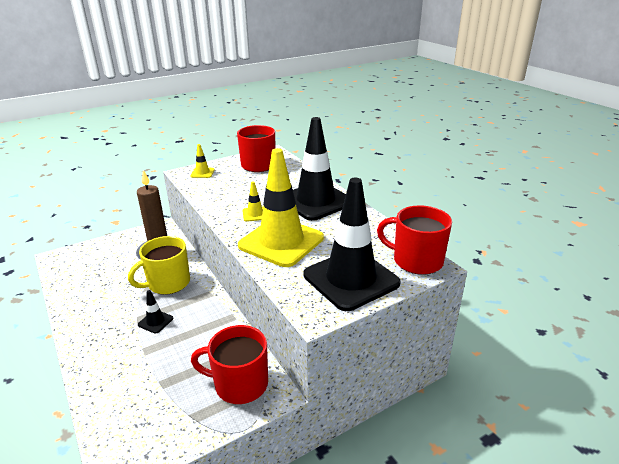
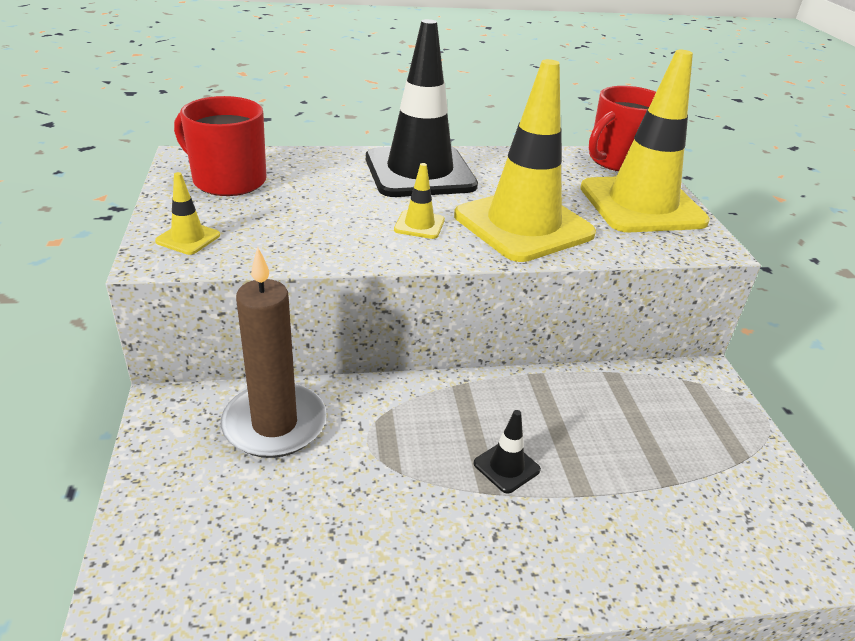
camera: 70 degrees left, 5 degrees up
(168, 283) = (395, 431): yellow mug -> none
(239, 384) = (684, 402): red mug -> none
(351, 279) = (641, 205): black traffic cone -> yellow traffic cone

